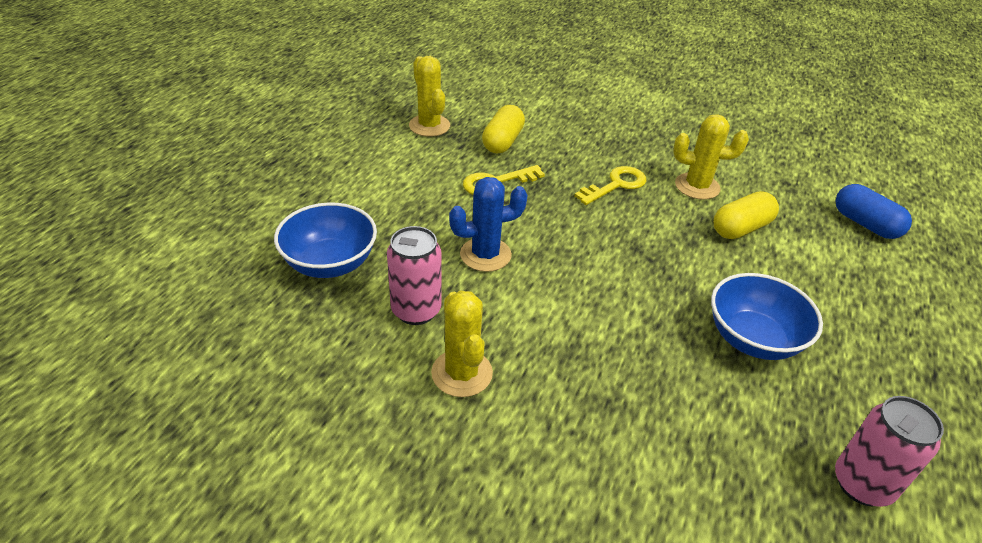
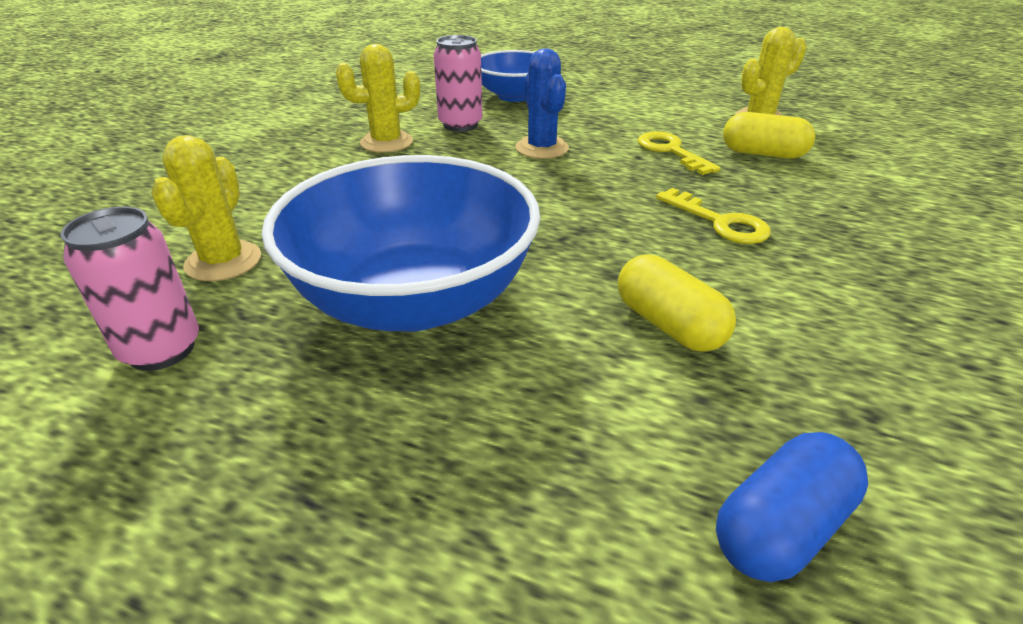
camera: 90 degrees right, 5 degrees down
(697, 186) = (768, 292): yellow cactus -> yellow cactus (223, 261)
(753, 339) = (414, 300): blue bowl -> blue bowl, size x1.69

